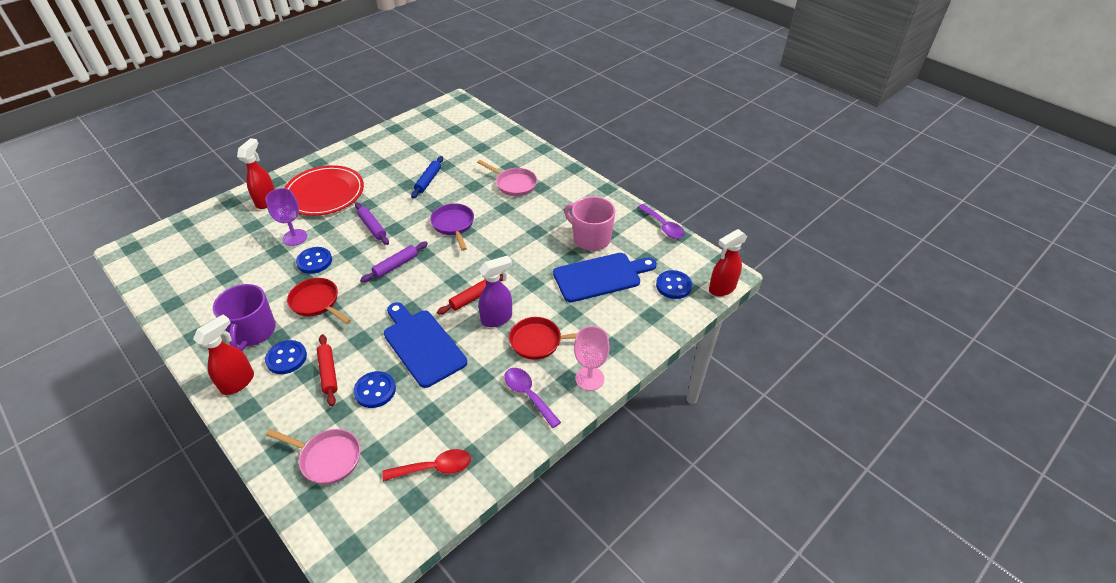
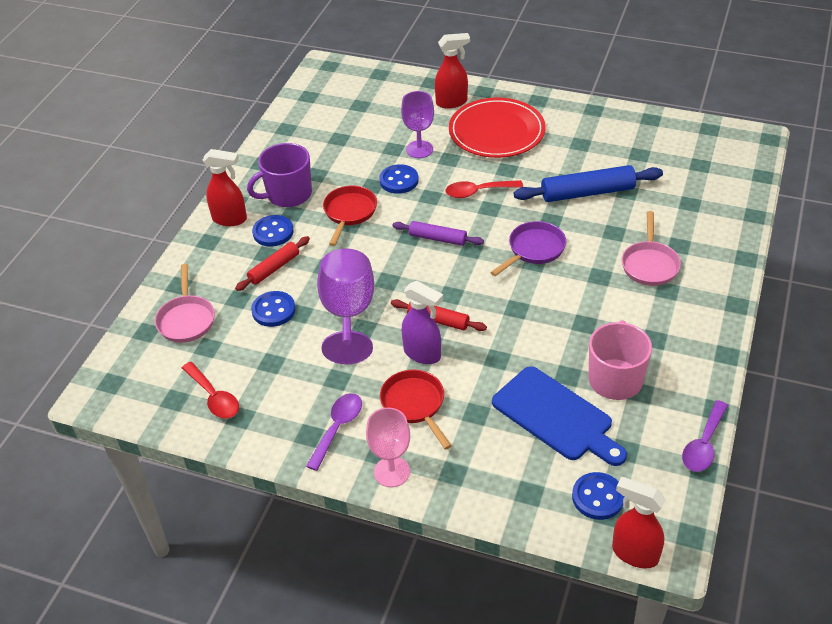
camera: 65 degrees right, 0 degrees up
(372, 227) = (478, 192): purple rolling pin -> red spoon
(422, 345) = (348, 314): blue cutting board -> purple goblet
(428, 180) = (587, 192): blue rolling pin -> blue rolling pin, size x1.66

